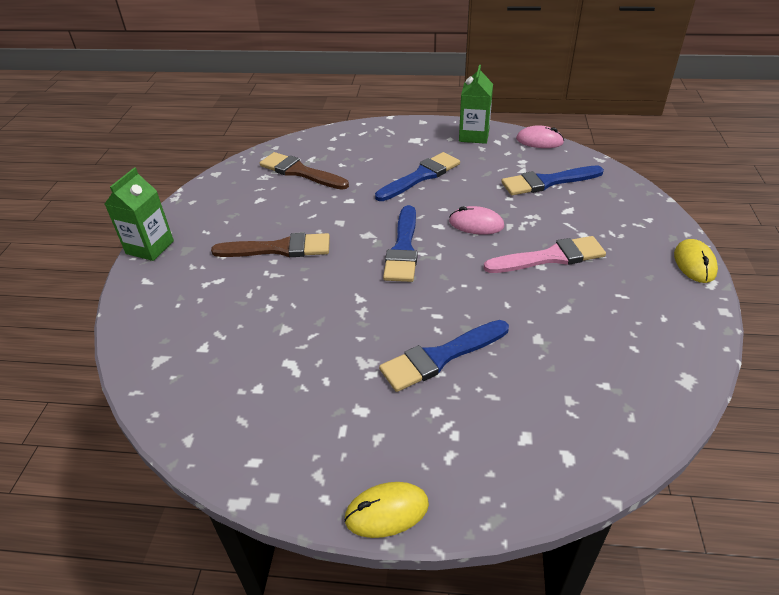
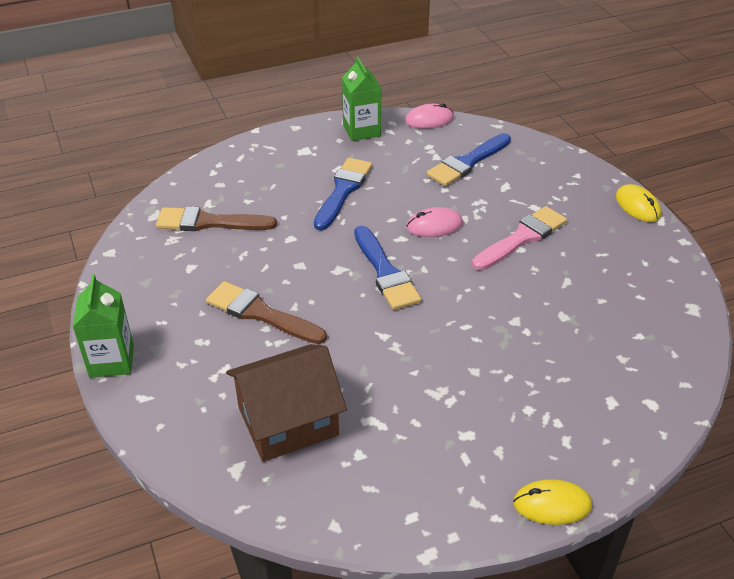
camera: 30 degrees left, 0 degrees up
(227, 338) = (288, 421): none -> brown house
(279, 248) = (260, 313): brown brush -> brown brush turned 120 degrees counterclockwise
(387, 511) = (552, 504): yellow mouse -> yellow mouse turned 45 degrees clockwise
(440, 357) = (497, 362): blue brush -> none

